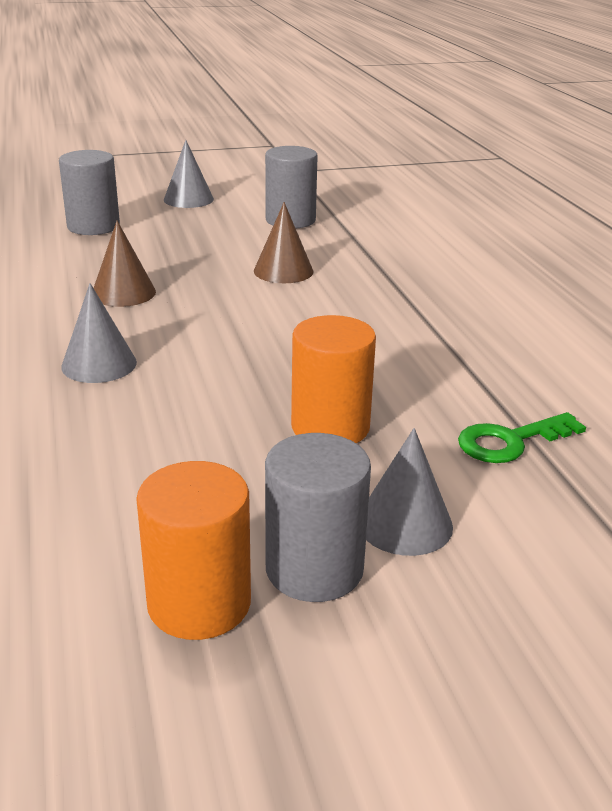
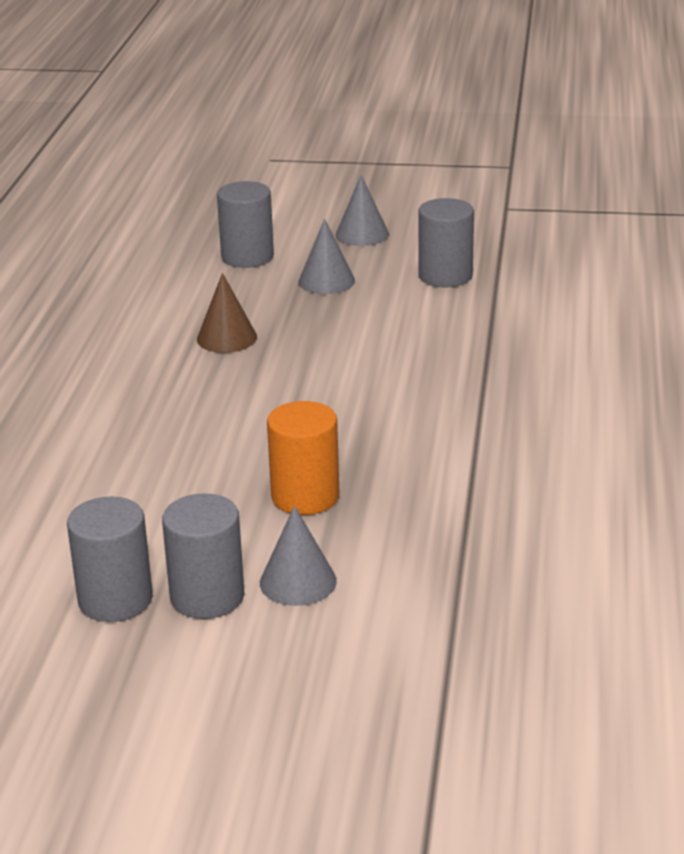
camera: 25 degrees right, 0 degrees up
(99, 364) = (162, 405): grey cone -> grey cone (326, 281)
(199, 603) = (115, 600): orange cylinder -> grey cylinder
(283, 271) = (389, 337): brown cone -> none
(511, 441) = (443, 539): green key -> none

